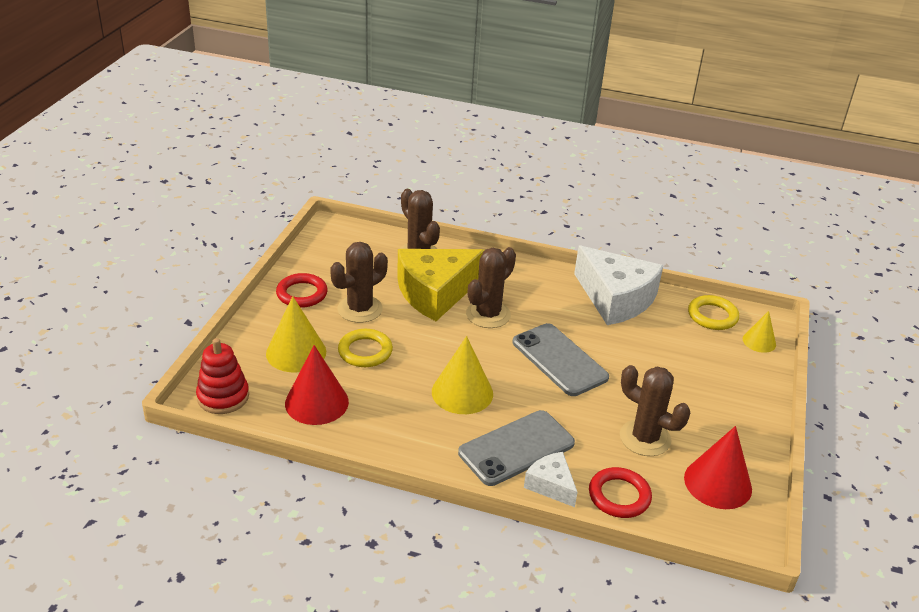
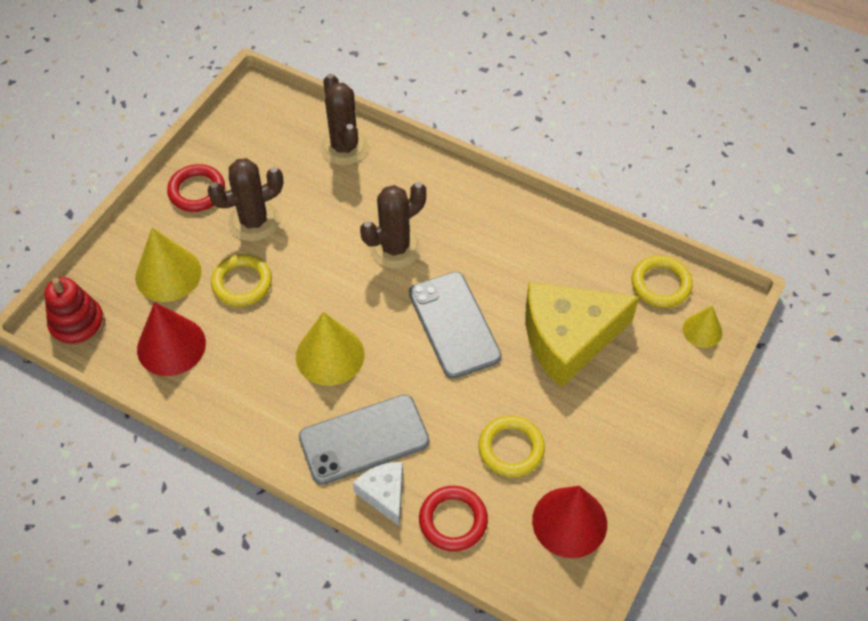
camera: 15 degrees right, 20 degrees up
(435, 293) = (345, 208): yellow cheese -> yellow cheese (568, 338)
(615, 299) = (553, 243): white cheese -> none
(645, 438) = (511, 448): brown cactus -> yellow ring

